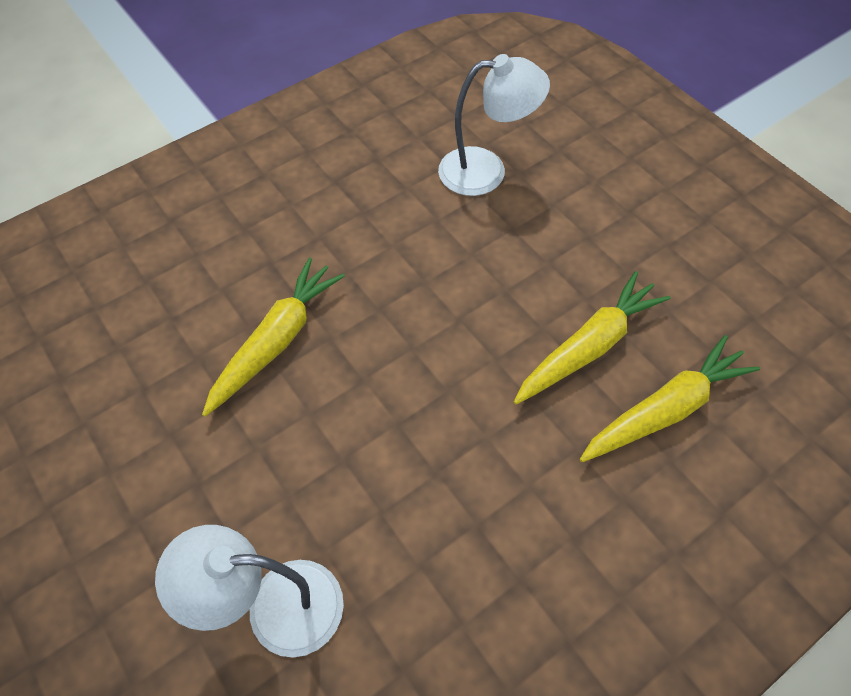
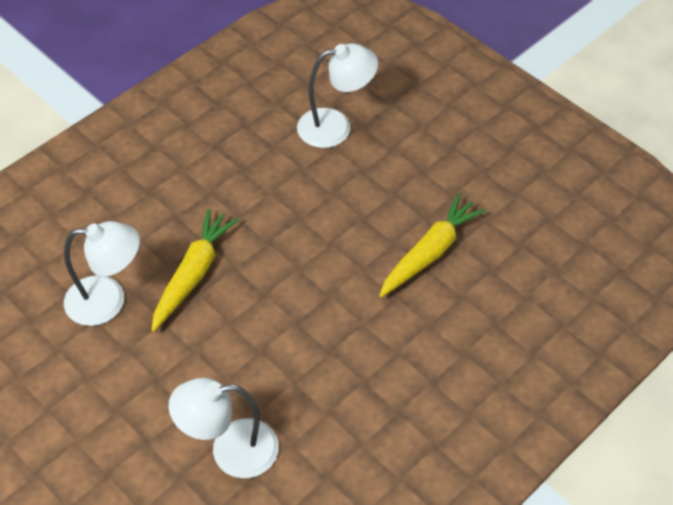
camera: 10 degrees left, 5 degrees down
(162, 364) = (108, 300): none -> white lamp
(665, 410) = (489, 290): yellow carrot -> none

